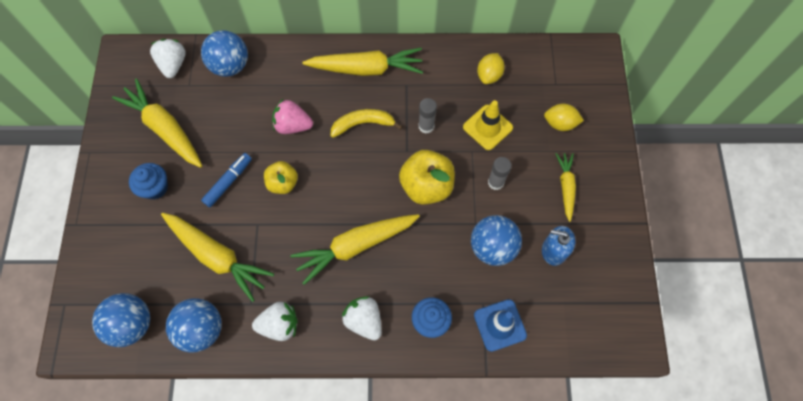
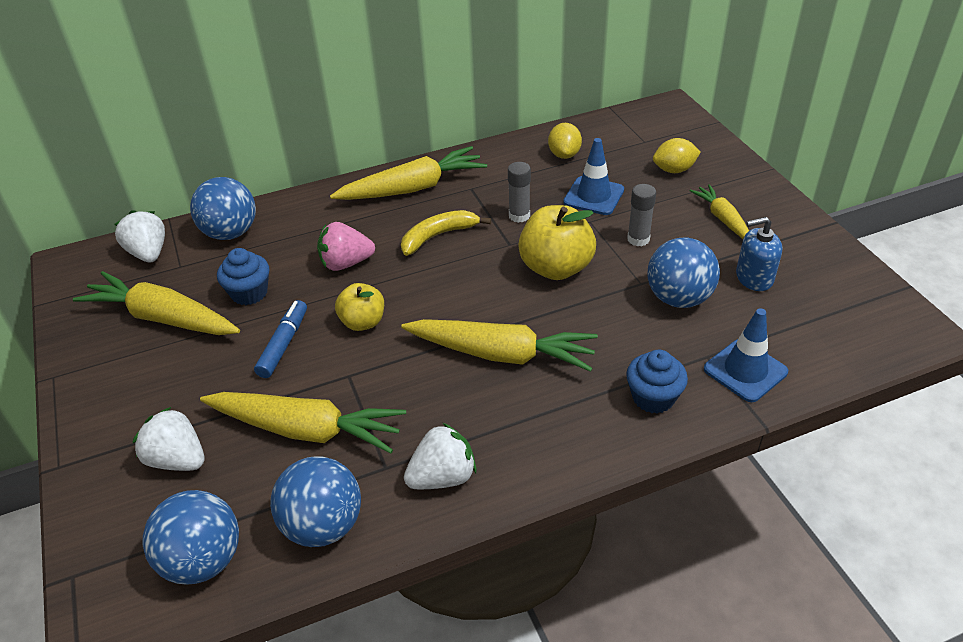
camera: 20 degrees left, 25 degrees down
(155, 187) = (174, 383): blue cupcake -> blue cupcake (249, 293)
(355, 246) = (501, 354): yellow carrot -> yellow carrot turned 120 degrees counterclockwise
(364, 320) = (563, 428): white strawberry -> white strawberry (177, 459)
(487, 127) = (593, 196): yellow traffic cone -> blue traffic cone

